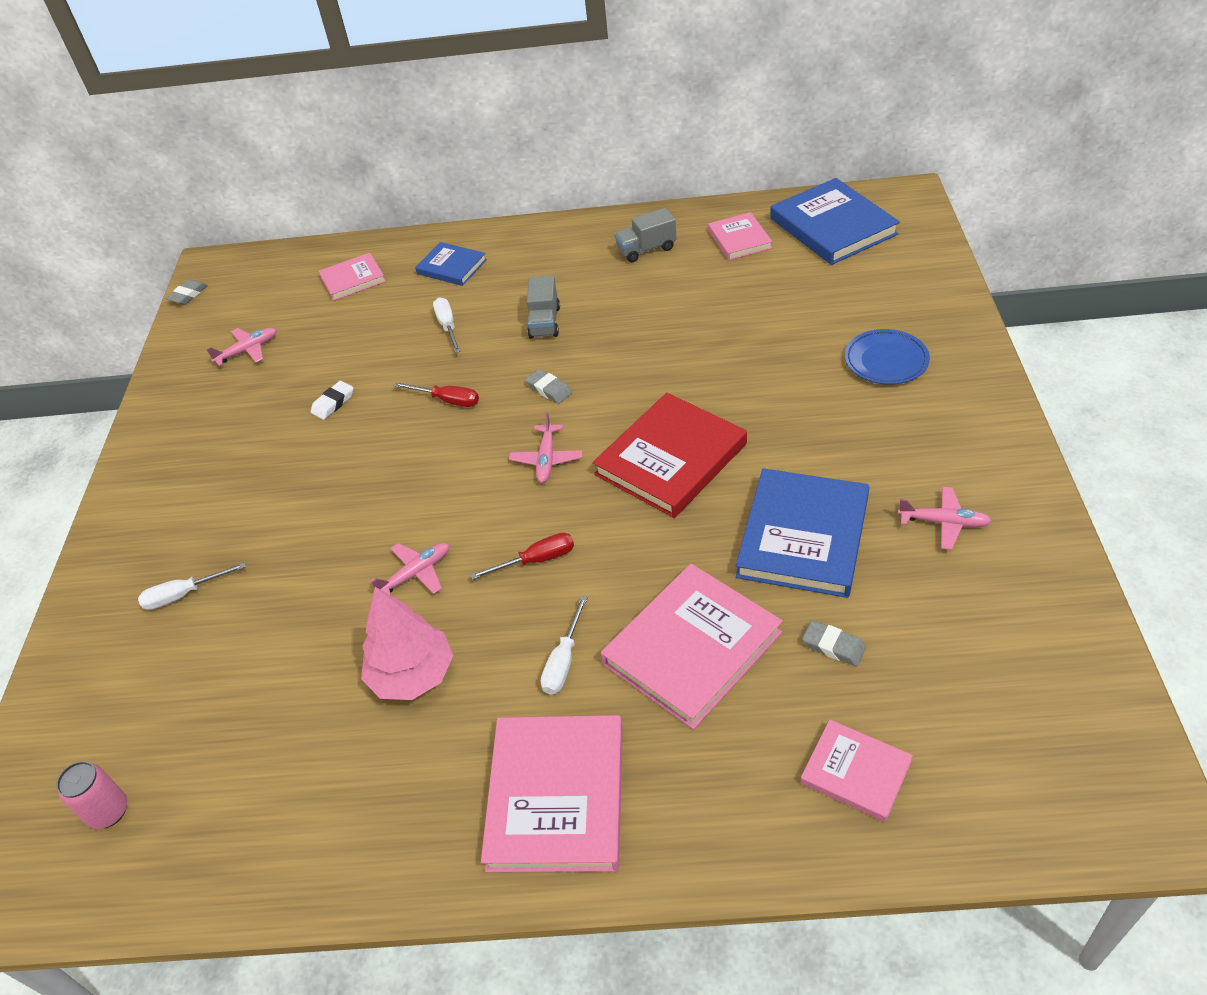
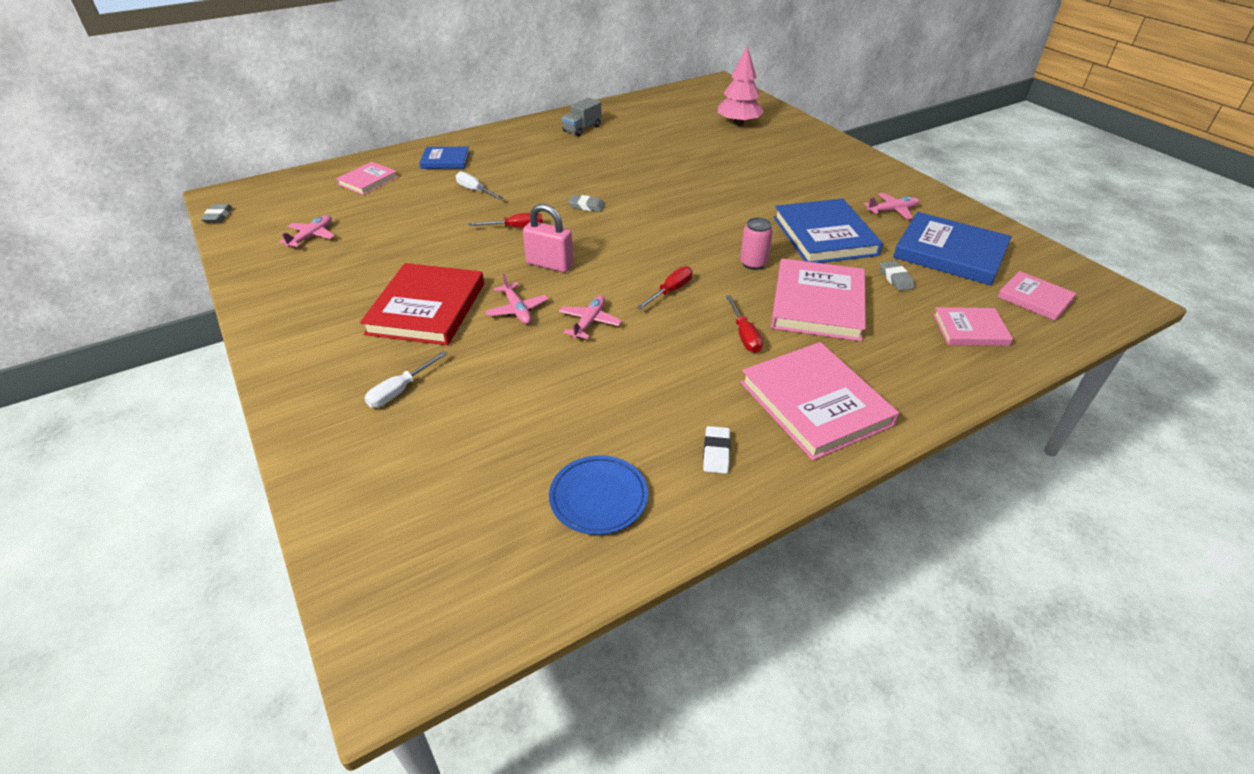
camera: 35 degrees left, 5 degrees down
(108, 812) = (468, 548): pink can -> pink can (753, 263)
(333, 403) = (422, 249): white eraser -> white eraser (716, 452)
(412, 675) = (646, 376): pink tree -> pink tree (738, 124)
(440, 471) = (549, 264): none -> pink padlock
(545, 322) = (547, 175): grey truck -> none
(546, 459) = (622, 240): pink plane -> pink plane (517, 309)
(563, 661) = (744, 335): white screwdriver -> red screwdriver
(671, 459) = (706, 221): red book -> red book (427, 308)
(739, 239) = (639, 115): pink book -> pink book (1034, 298)
(832, 226) = (690, 101): blue book -> blue book (950, 253)
(833, 646) = (895, 278): grey eraser -> grey eraser turned 75 degrees clockwise
(886, 361) = (785, 151): blue plate -> blue plate (598, 498)

